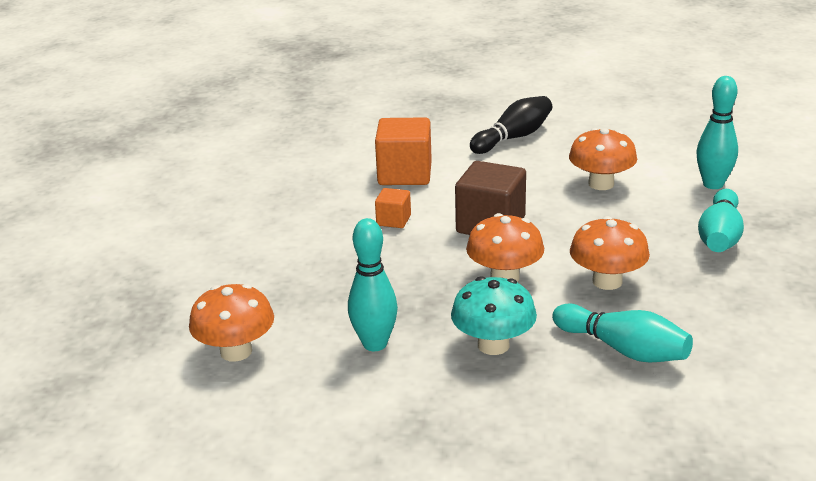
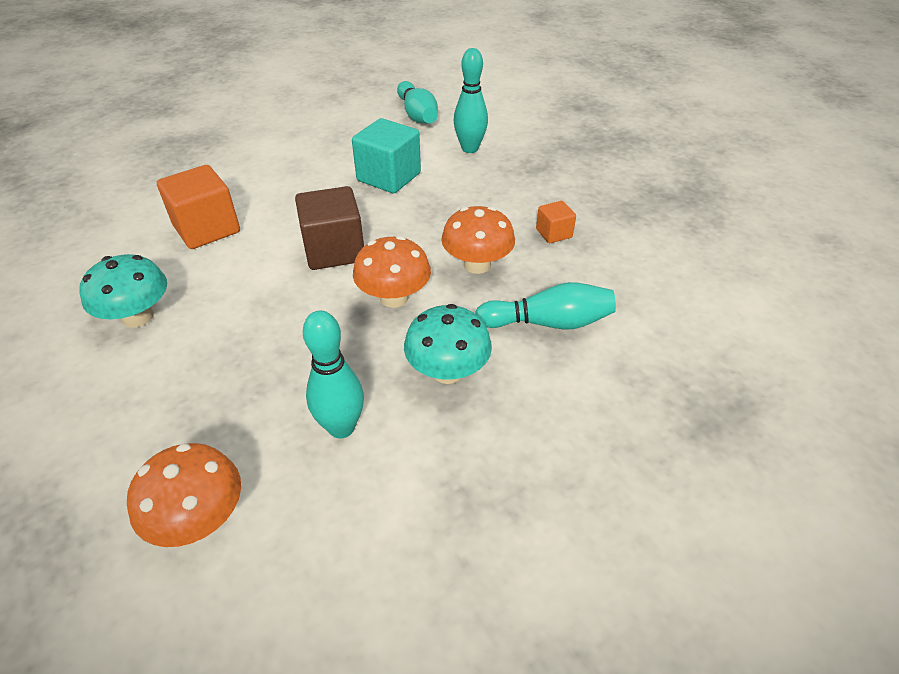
camera: 40 degrees left, 15 degrees up
(303, 217) = (138, 317): none -> turquoise mushroom
(393, 220) = (239, 282): orange cube -> orange cube (554, 233)
(513, 138) = (277, 158): black bowling pin -> none
(601, 184) = (389, 177): orange mushroom -> turquoise cube
(720, 236) = (516, 191): turquoise bowling pin -> turquoise bowling pin (417, 115)

